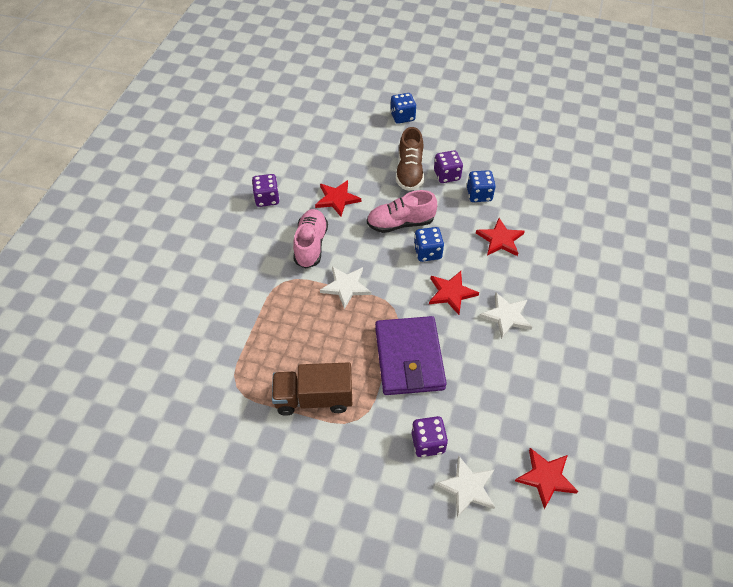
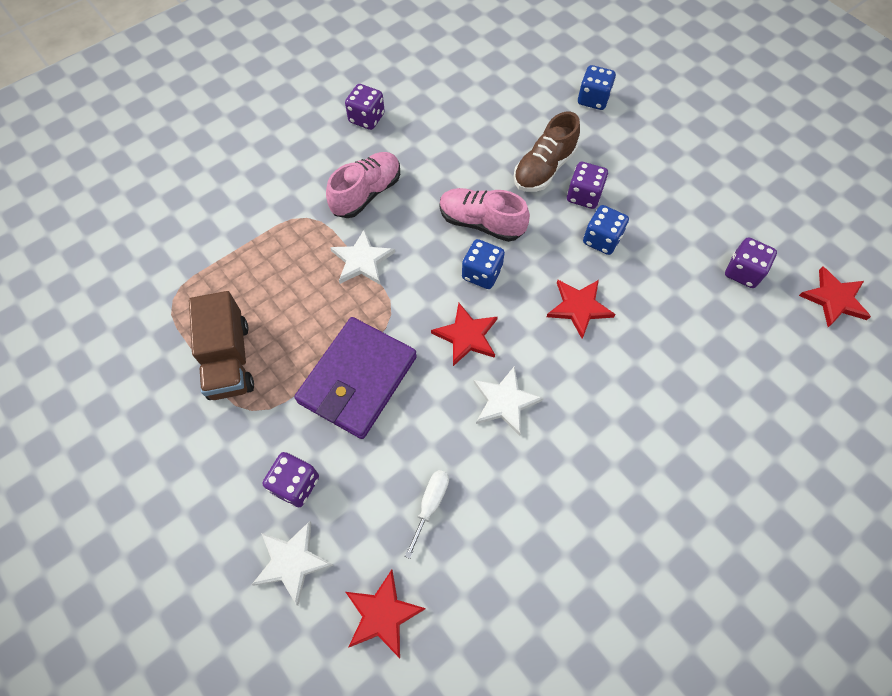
camera: 35 degrees right, 10 degrees up
(314, 398) = (229, 359): brown truck -> brown truck turned 135 degrees counterclockwise
(337, 199) = (437, 157): red star -> red star (834, 299)
(517, 399) = (430, 504): none -> white screwdriver
(568, 171) = (743, 272): none -> purple dice

